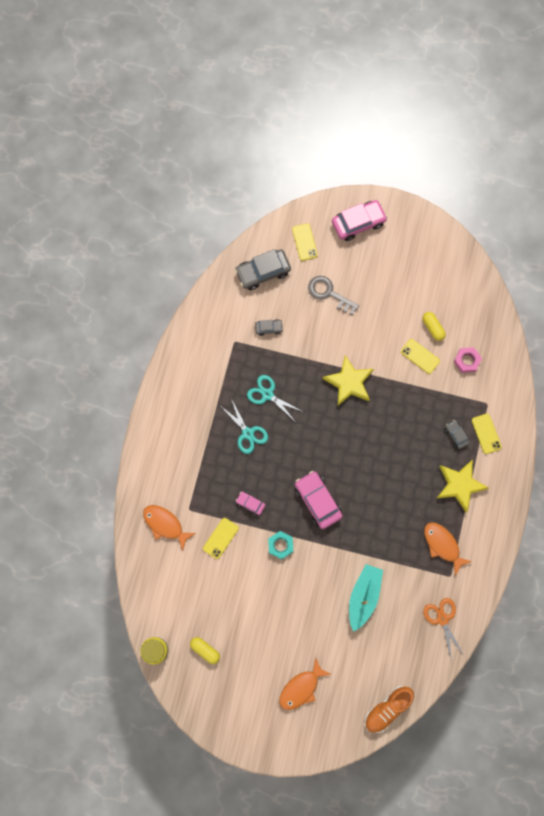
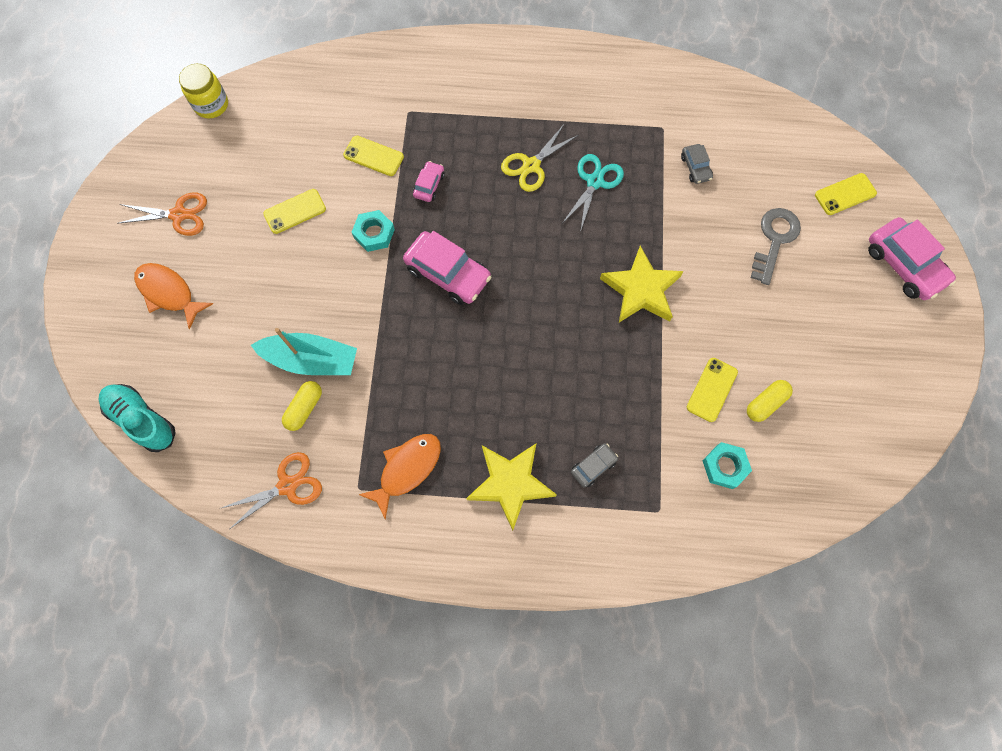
camera: 80 degrees right, 5 degrees down
(165, 524) = (383, 87): orange fish -> none
(205, 650) = (215, 162): yellow capsule -> yellow capsule (304, 408)
(242, 678) = (179, 215): none -> orange scissors
(248, 433) = (531, 165): turquoise scissors -> yellow scissors
(263, 272) = (779, 147): grey car -> none
(318, 501) = (448, 273): pink car -> pink car turned 75 degrees clockwise
(387, 709) = (142, 420): orange shoe -> turquoise shoe
(467, 361) = (724, 466): pink nut -> turquoise nut
(486, 433) = (607, 516): yellow phone -> yellow phone (295, 211)

